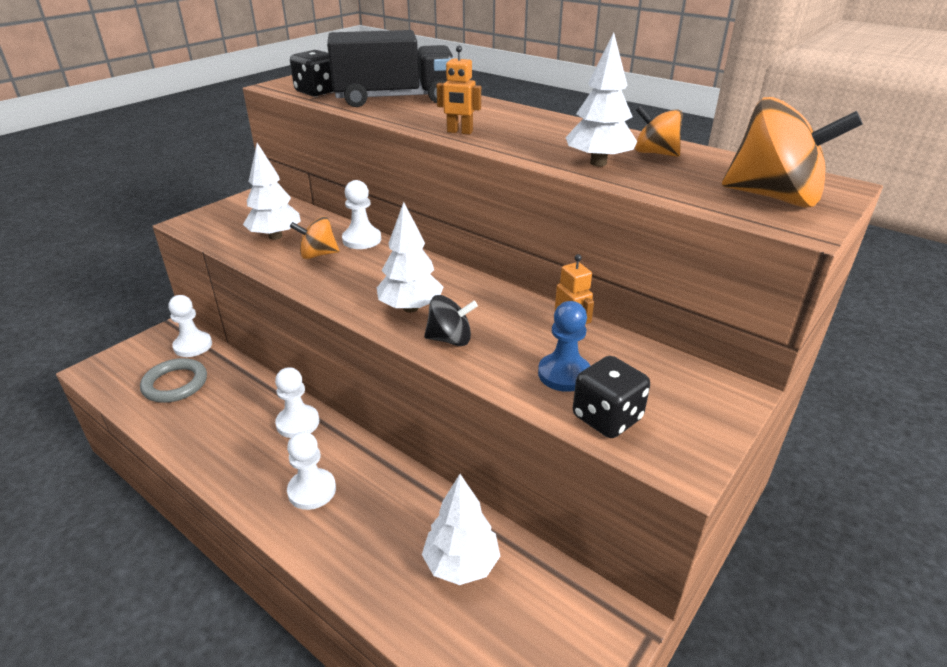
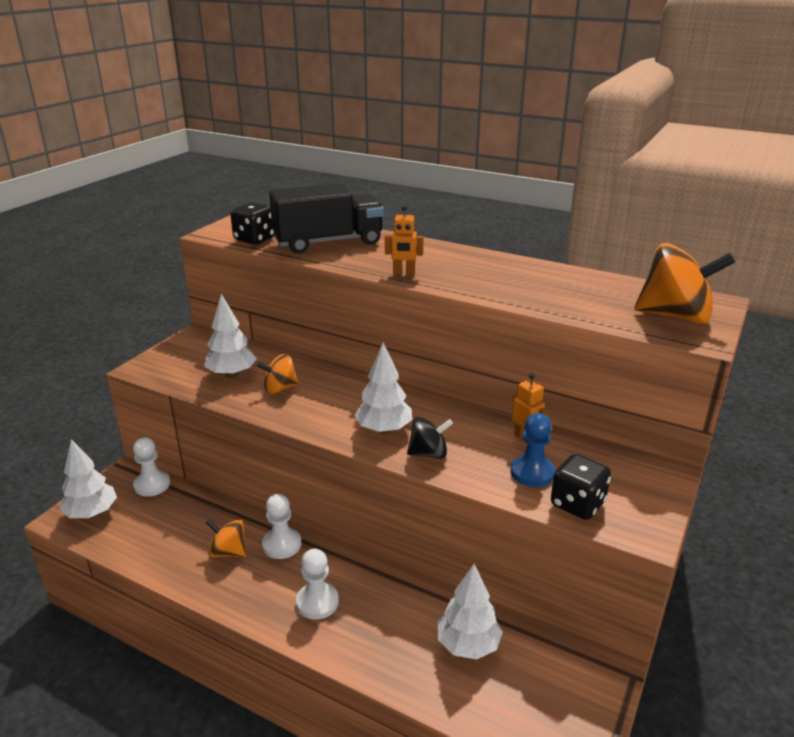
camera: 10 degrees left, 5 degrees down
(175, 384) = (150, 523): grey ring -> none
(362, 240) = (313, 370): white pawn -> none
(598, 163) = (531, 295): white tree -> white tree (92, 513)
(655, 153) = (571, 282): orange spinning top -> orange spinning top (228, 552)

